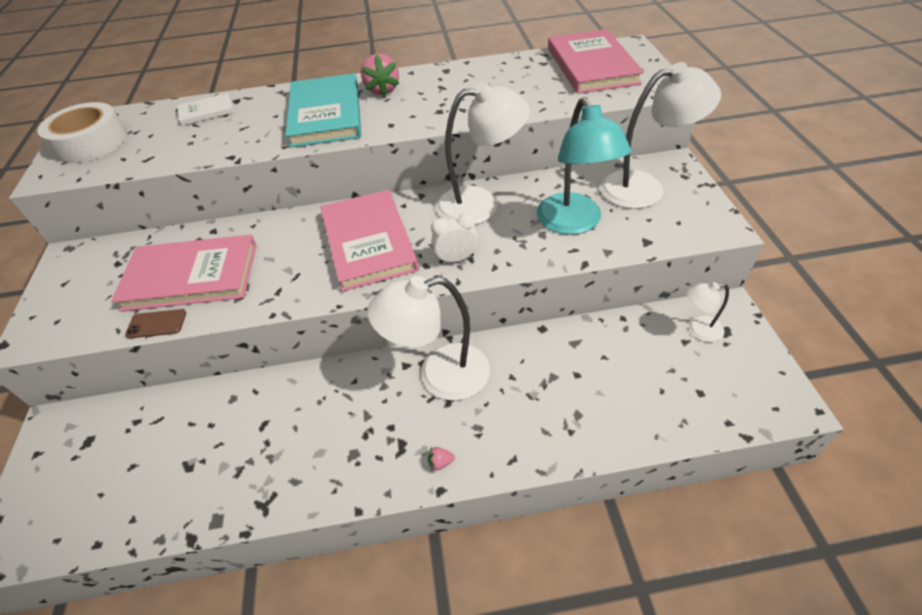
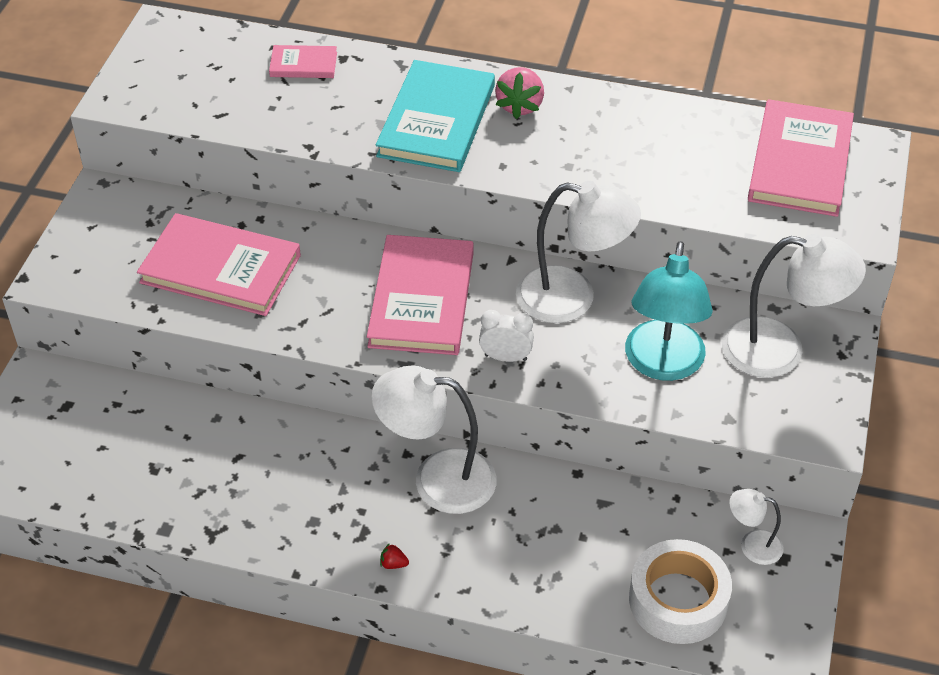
camera: 20 degrees right, 0 degrees up
(91, 143) = (165, 66): white tape -> white tape (678, 600)
(156, 324) = (172, 312): brown phone -> none
(206, 112) = (303, 64): white book -> pink book
(440, 463) = (393, 564): pink strawberry -> red strawberry

